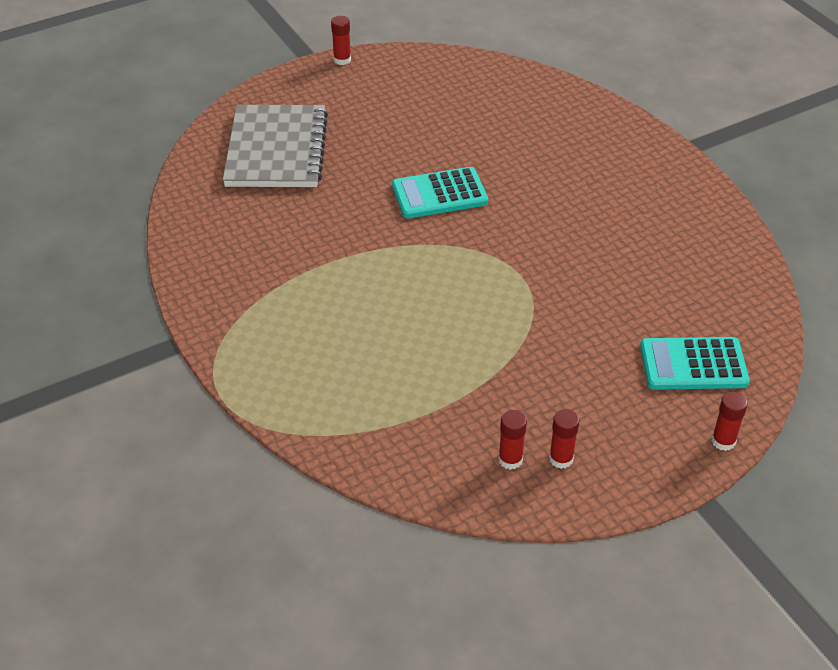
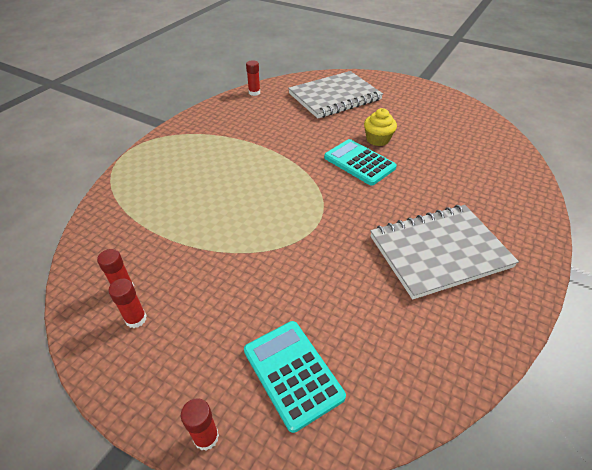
camera: 60 degrees right, 0 degrees up
(342, 60) = (433, 88): red glue stick -> red glue stick (254, 92)
(407, 159) = (377, 139): none -> yellow cupcake
(618, 207) = (439, 251): none -> grey notebook

